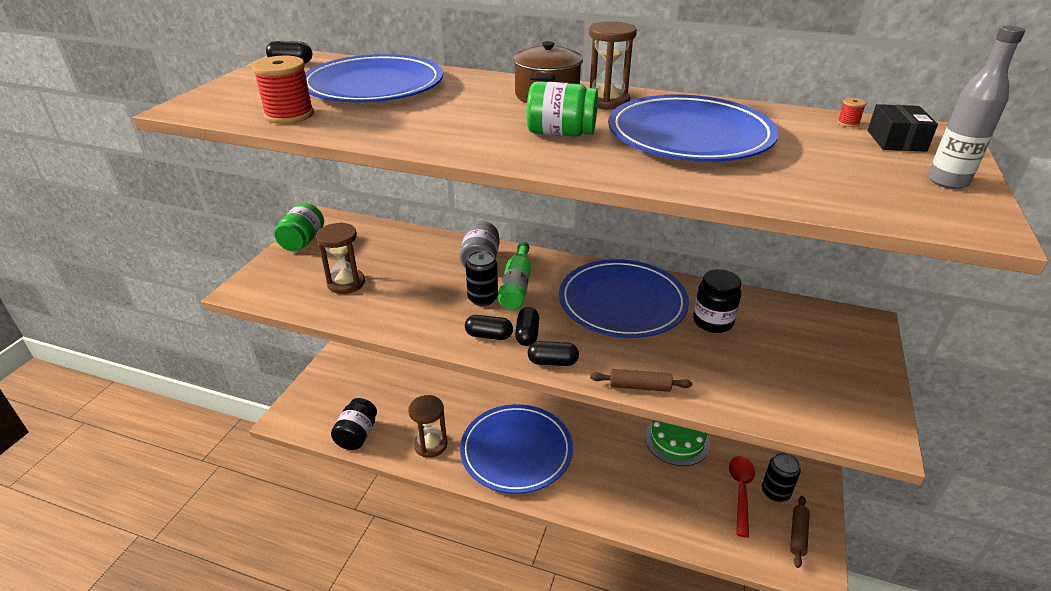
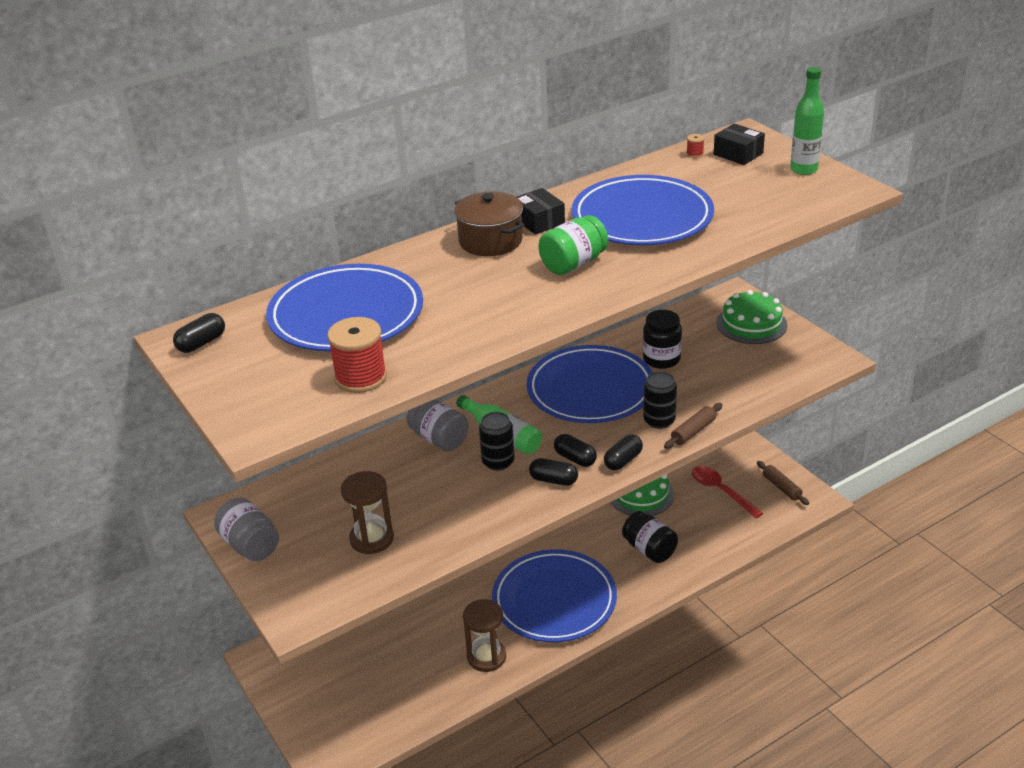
camera: 50 degrees left, 0 degrees up
(303, 241) = (250, 545): green jar -> grey jar
(357, 435) = (416, 708): black jar -> black jar (649, 549)
(489, 335) = (553, 480): black capsule -> black capsule turned 60 degrees clockwise
(607, 101) = (539, 221): brown hourglass -> black box
(775, 492) = (738, 474): black can -> black can (659, 420)
(842, 352) = (751, 324): none -> green cake
(947, 181) = (803, 169): grey bottle -> green bottle

